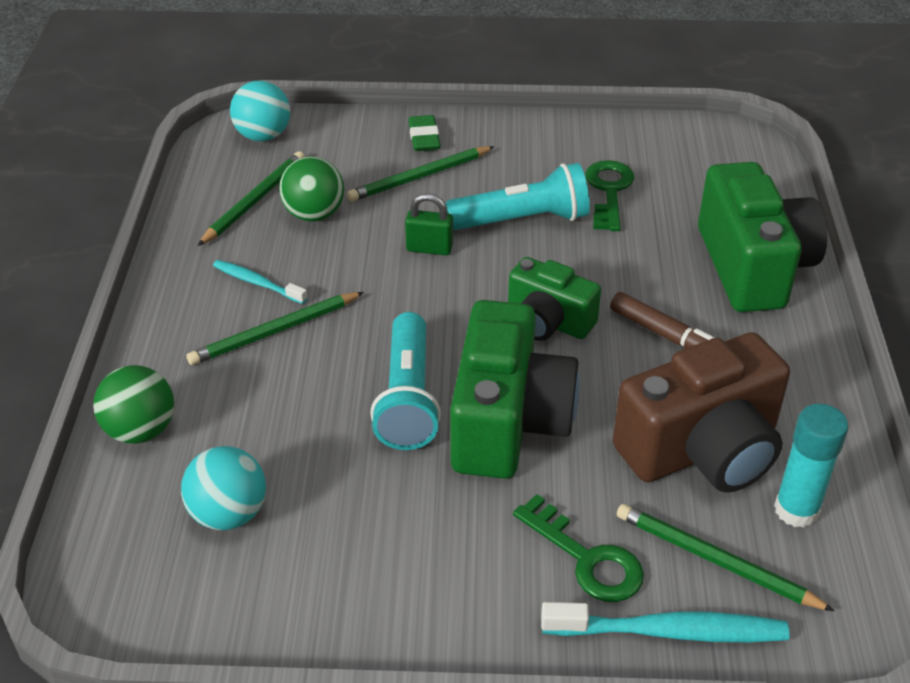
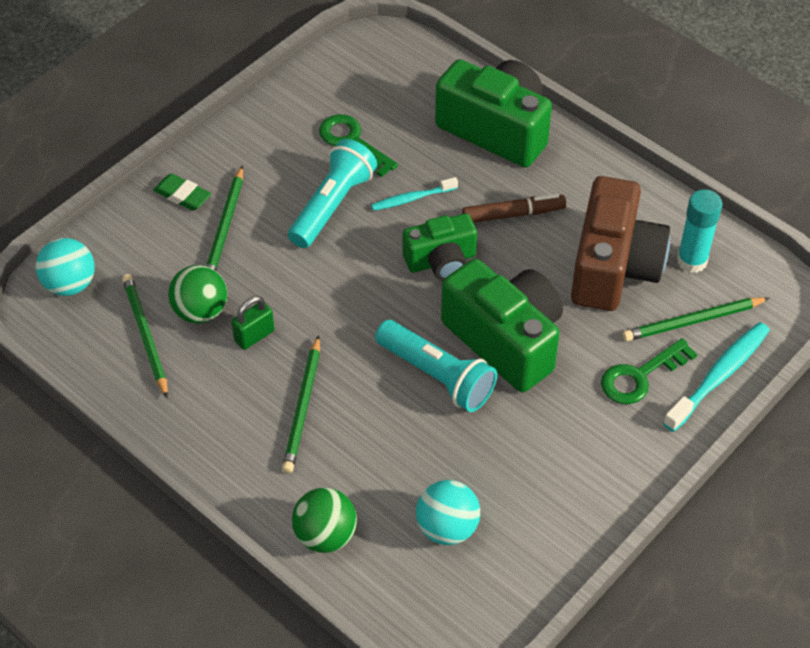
camera: 50 degrees left, 10 degrees up
(258, 283) = (242, 387): turquoise toothbrush -> turquoise toothbrush (412, 198)
(429, 248) = (307, 272): green padlock -> green padlock (254, 336)
(586, 558) = (640, 376): green key -> green key turned 150 degrees clockwise

